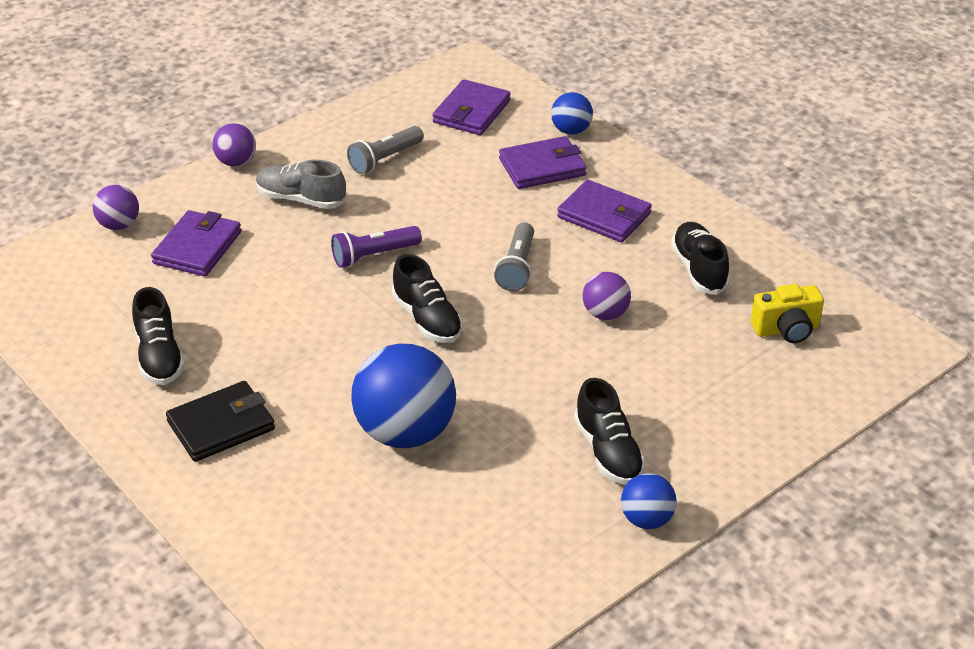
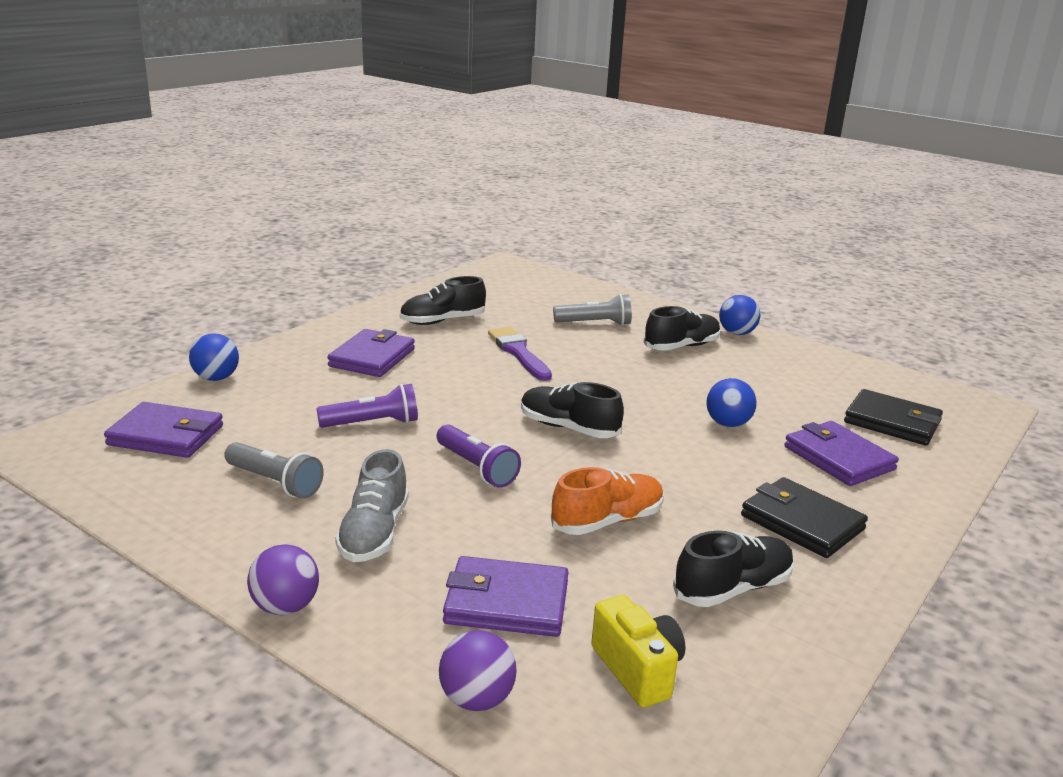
camera: 105 degrees left, 15 degrees down
(270, 312) = (607, 521): none -> orange shoe
(373, 576) = (892, 422): none -> black wallet
(405, 432) = (728, 424): blue ball -> blue ball, size x0.51
(427, 319) = (568, 428): black shoe -> black shoe turned 105 degrees counterclockwise
(466, 208) = (372, 423): none -> purple flashlight
(517, 267) = (467, 391): grey flashlight -> grey flashlight (594, 323)
(542, 167) = (289, 389): purple wallet -> purple wallet (838, 458)
(605, 314) = (518, 352): purple ball -> purple brush
(786, 329) = (505, 294): yellow camera -> yellow camera (637, 670)

